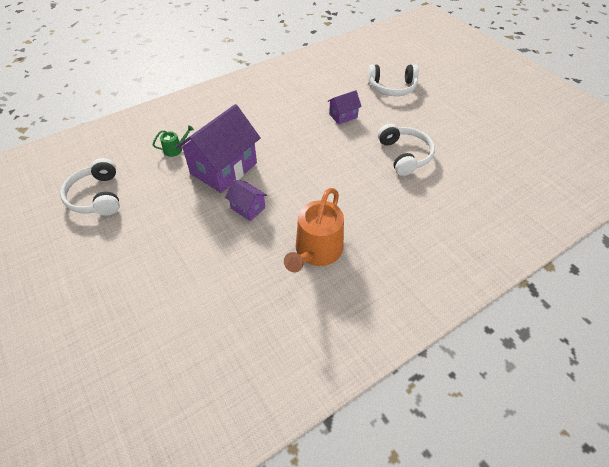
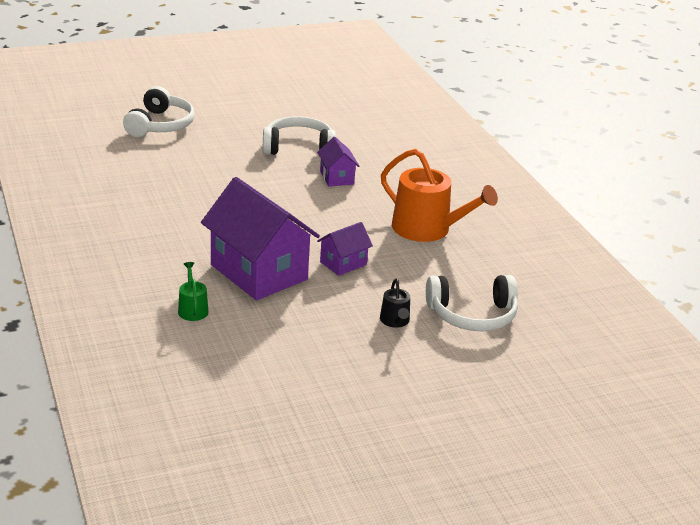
camera: 80 degrees left, 20 degrees down
(97, 196) = (266, 388): white headphones -> white headphones (472, 315)
(179, 249) = (395, 321): none -> black watering can
(343, 116) = (199, 169): purple house -> purple house (336, 177)

